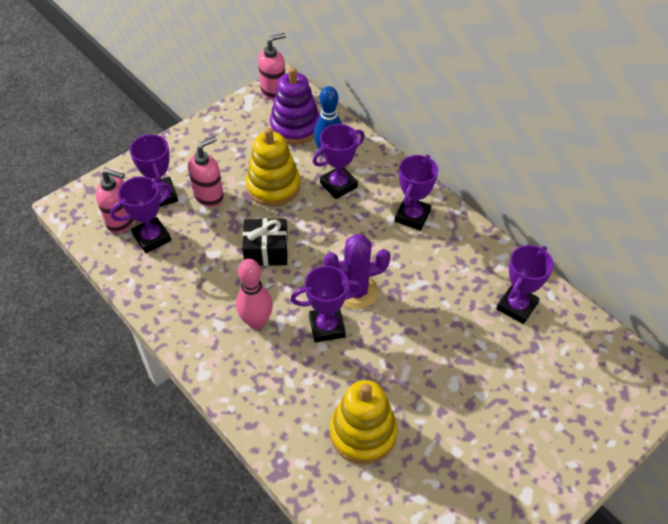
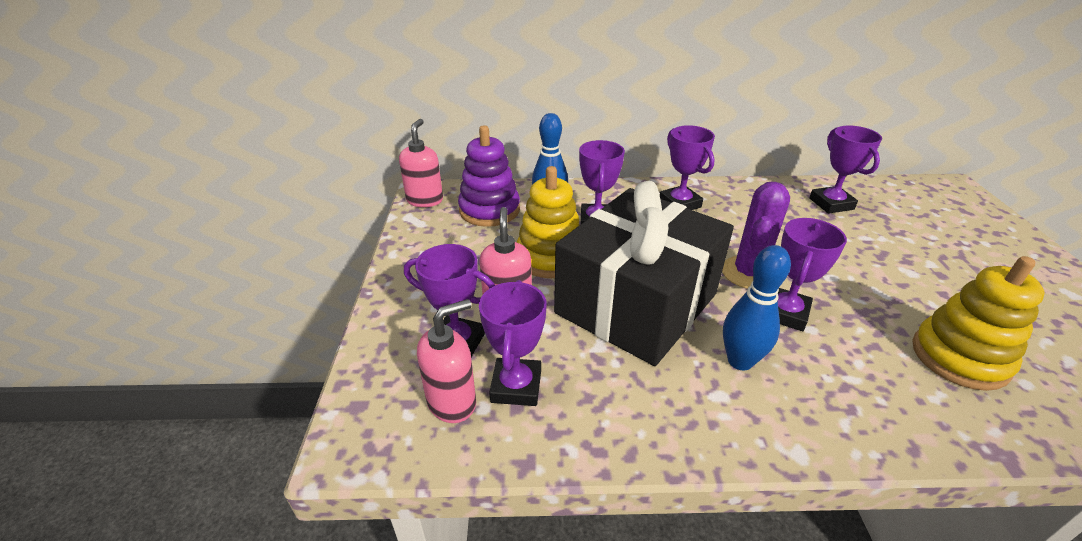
camera: 50 degrees left, 15 degrees down
(256, 322) = (740, 361): pink bowling pin -> blue bowling pin
(266, 250) = (636, 303): black gift -> black gift, size x2.28

